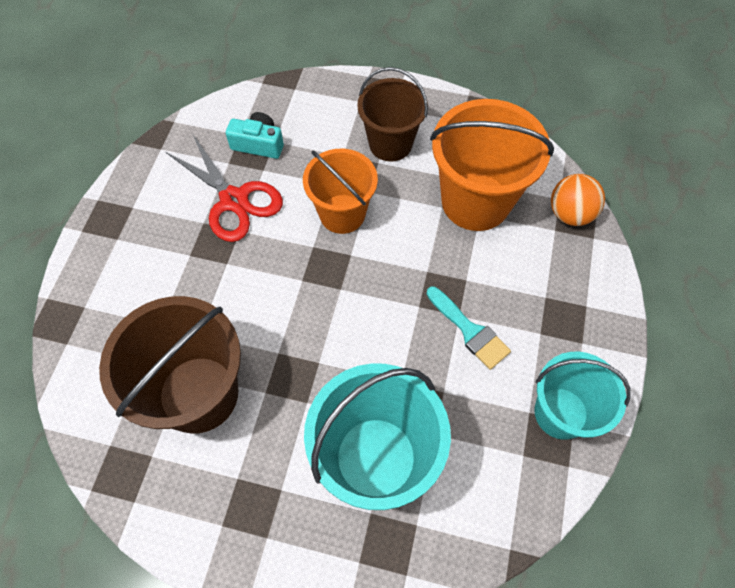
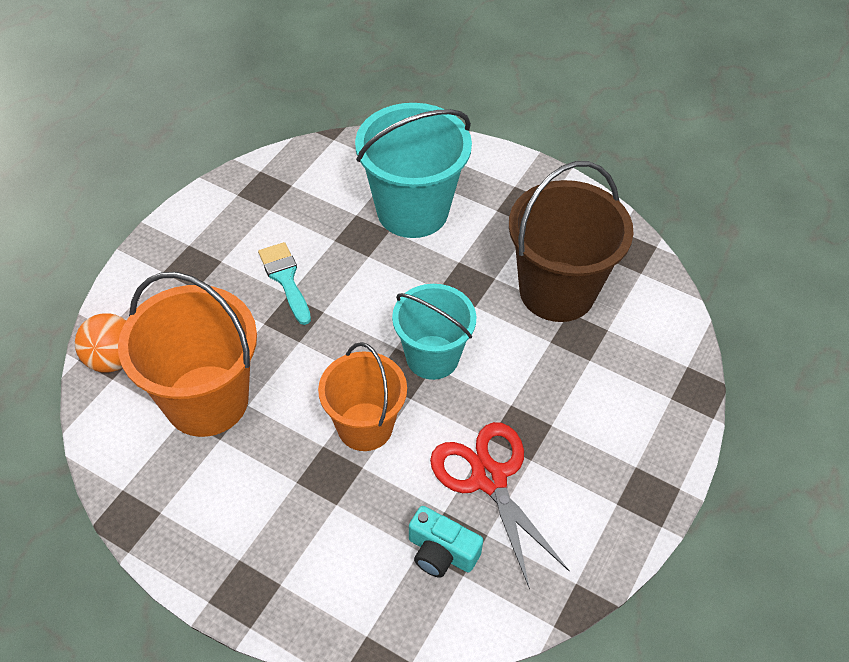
camera: 165 degrees left, 10 degrees down
(390, 144) = (269, 503): brown bucket -> none
(561, 413) = (243, 202): turquoise bucket -> turquoise bucket (432, 357)

